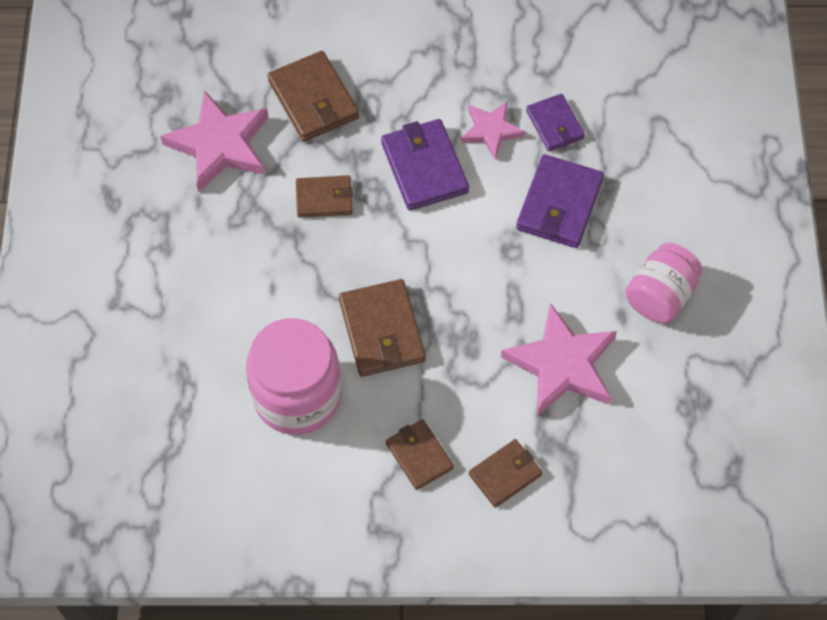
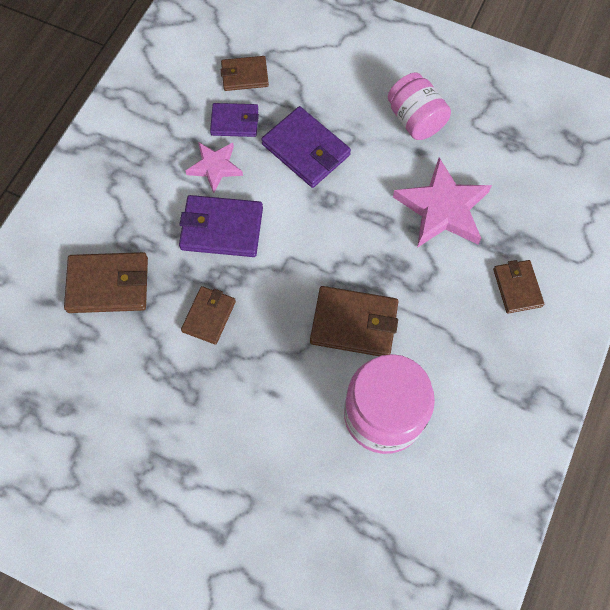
camera: 65 degrees left, 5 degrees up
(220, 145) = (108, 379): pink star -> none
(419, 456) = (476, 342): brown wallet -> brown wallet (245, 75)

